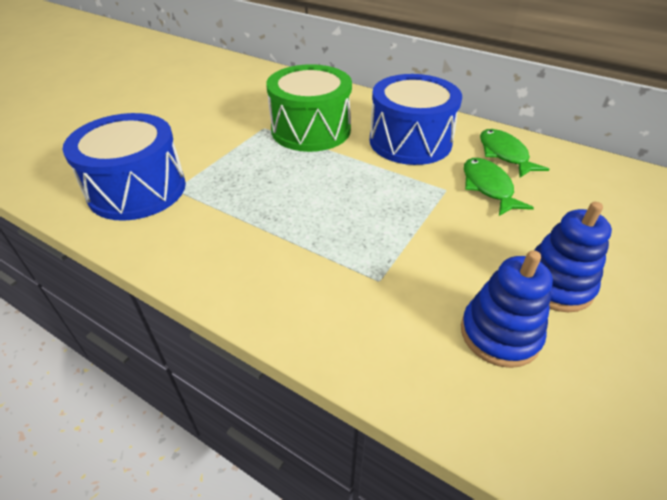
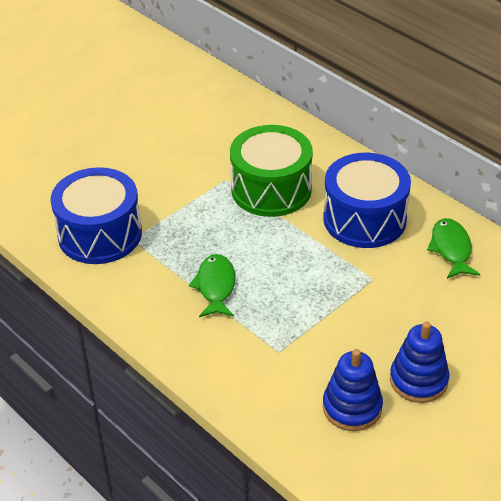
camera: 15 degrees right, 0 degrees up
(488, 187) = (414, 283): green fish -> green fish (215, 286)

